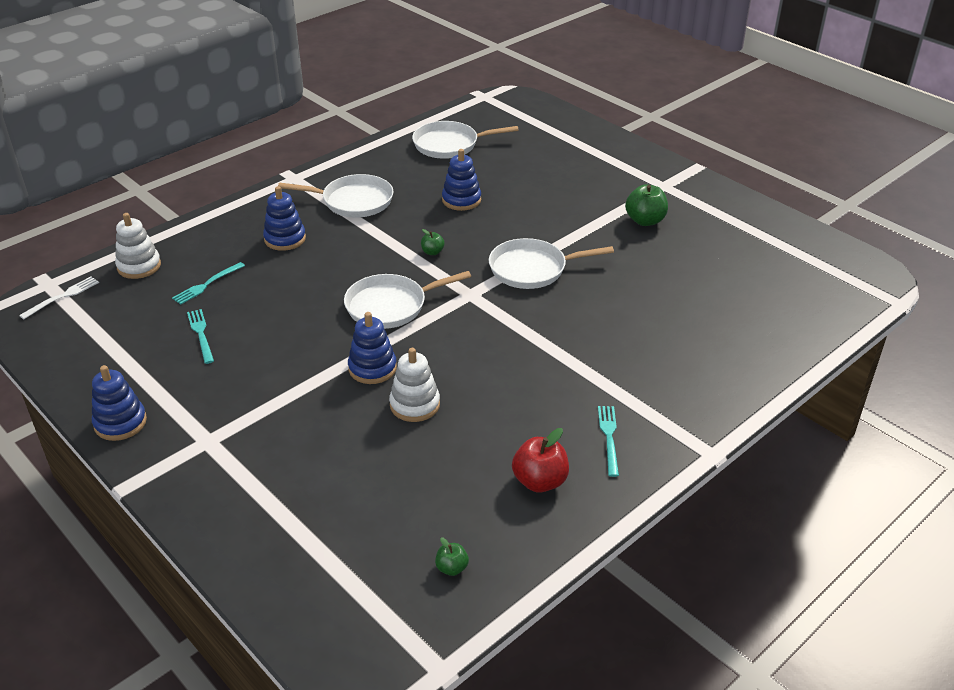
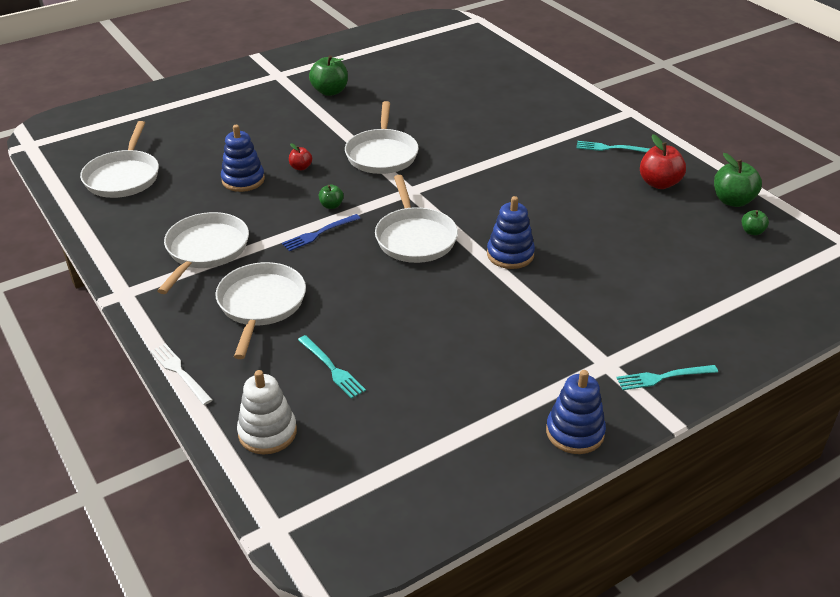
camera: 80 degrees left, 0 degrees up
(62, 297) = (312, 508): white fork -> white fork (180, 372)
(201, 334) = (429, 372): turquoise fork -> turquoise fork (663, 377)
(285, 239) = (261, 304): blue stacking toy -> white pan
(387, 252) = (319, 233): none -> blue fork
(415, 405) = (565, 234): white stacking toy -> none
(492, 226) = (301, 167): none -> red apple
(518, 552) = (732, 201): none -> green apple

